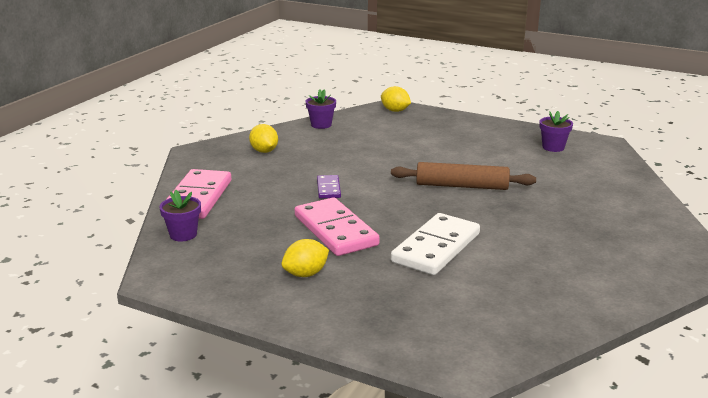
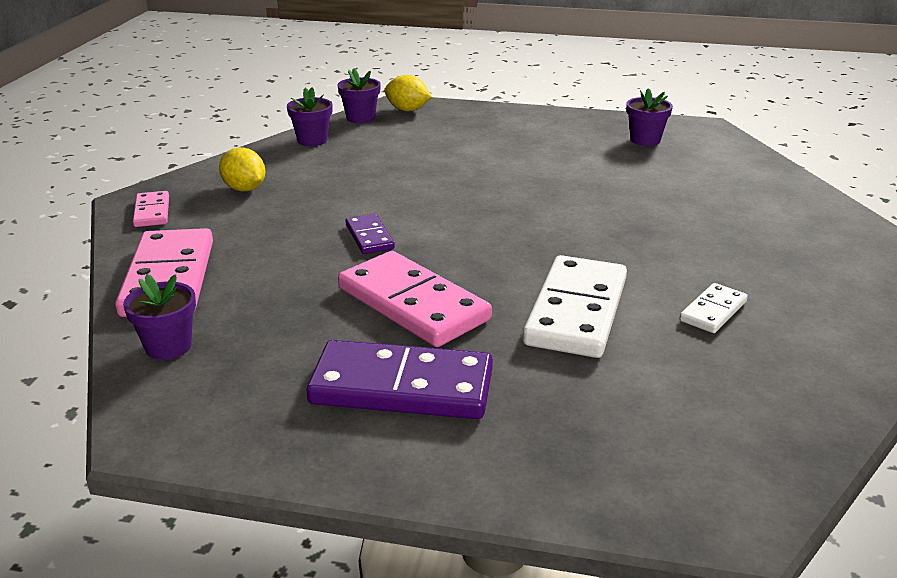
camera: 15 degrees left, 5 degrees up
(202, 159) = (152, 212): none -> pink domino
(305, 274) = (402, 387): yellow lemon -> purple domino
(360, 113) = (360, 118): none -> purple flower pot
(462, 186) = (558, 209): brown rolling pin -> none
(527, 260) = (713, 311): none -> white domino

